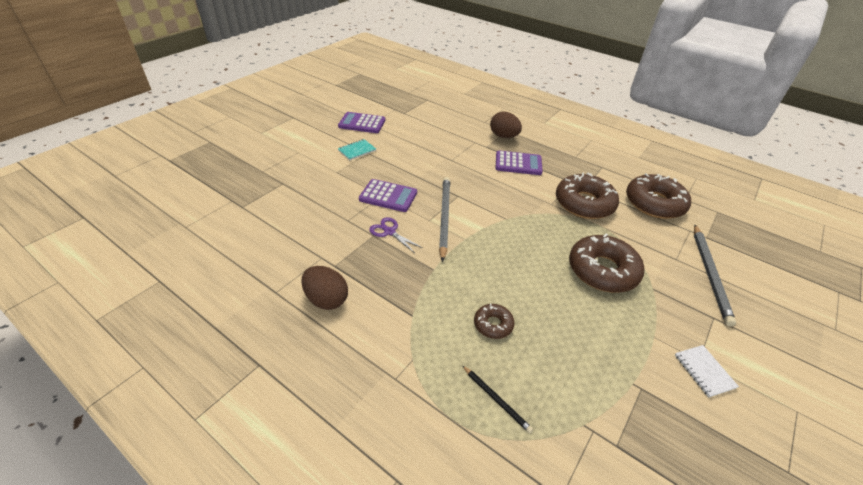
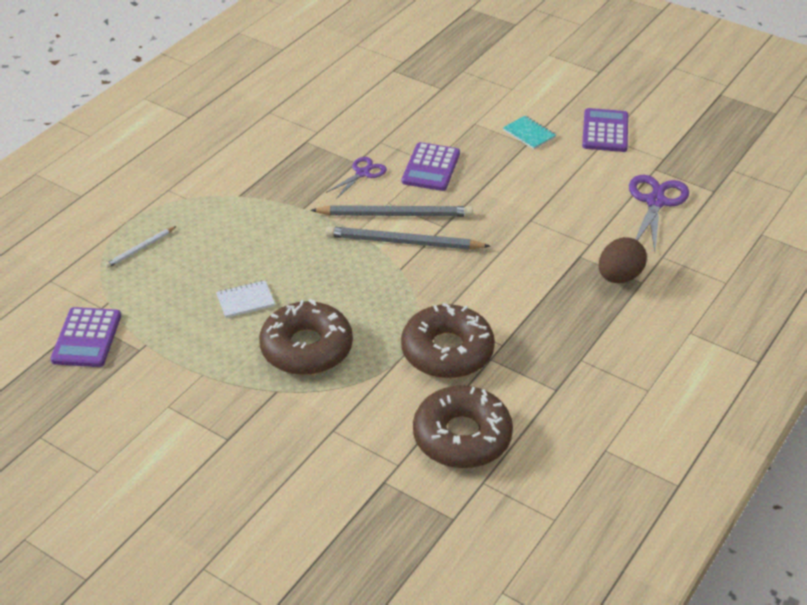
camera: 90 degrees right, 0 degrees up
(326, 299) = (259, 142): brown egg -> none
(436, 117) = (655, 202): none -> purple scissors
(493, 324) = (224, 250): brown donut -> none
(496, 399) = (140, 249): black pencil -> white pencil
(518, 164) = (539, 289): purple calculator -> purple calculator (87, 338)
(704, 371) = (153, 405): white notebook -> white notebook (245, 300)
(710, 274) = (303, 459): grey pencil -> grey pencil (403, 242)

